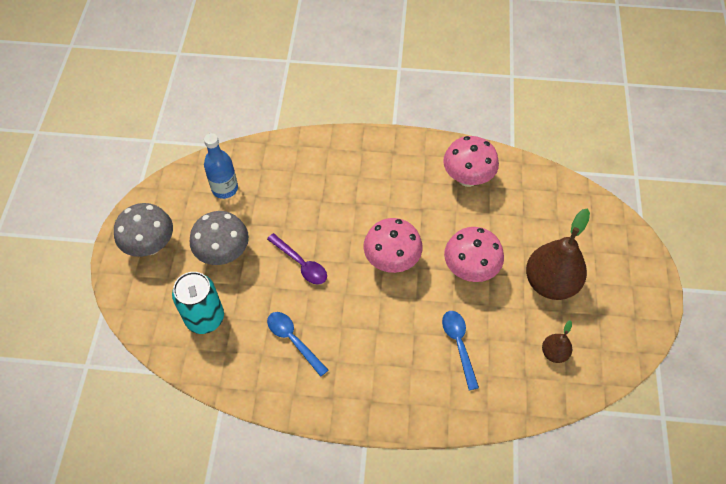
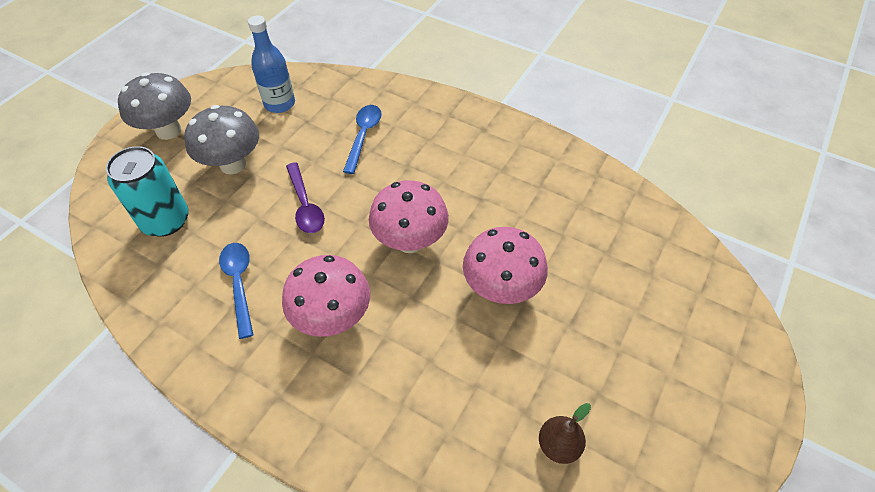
camera: 25 degrees right, 5 degrees down
(458, 345) = (432, 376): blue spoon -> blue spoon (363, 136)
(467, 178) = (557, 185): pink mushroom -> pink mushroom (332, 318)
(550, 283) = (601, 348): brown pear -> none

